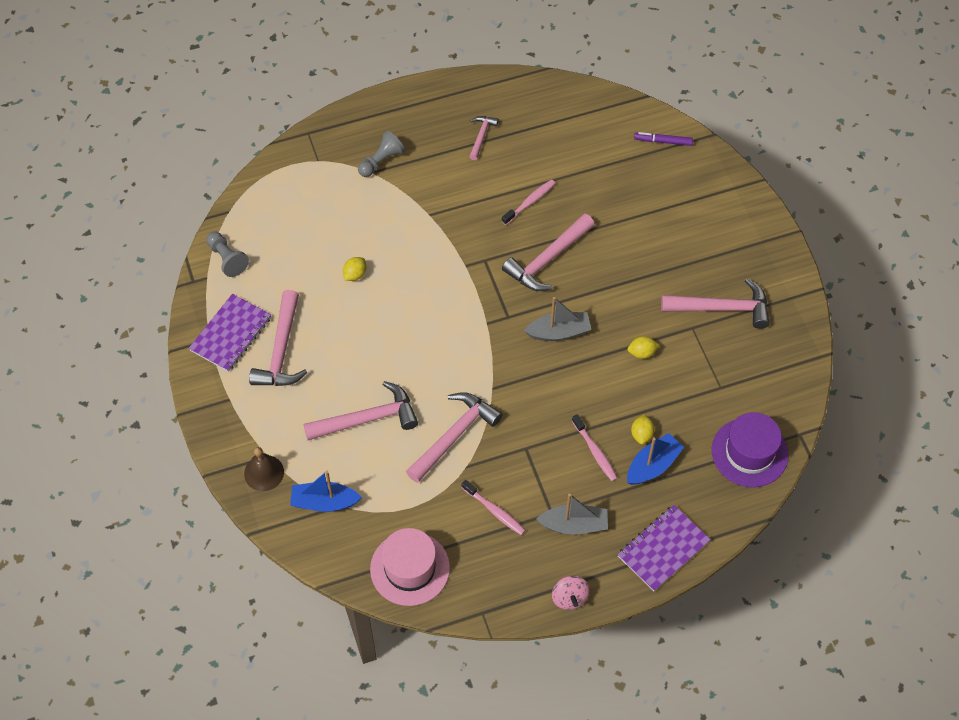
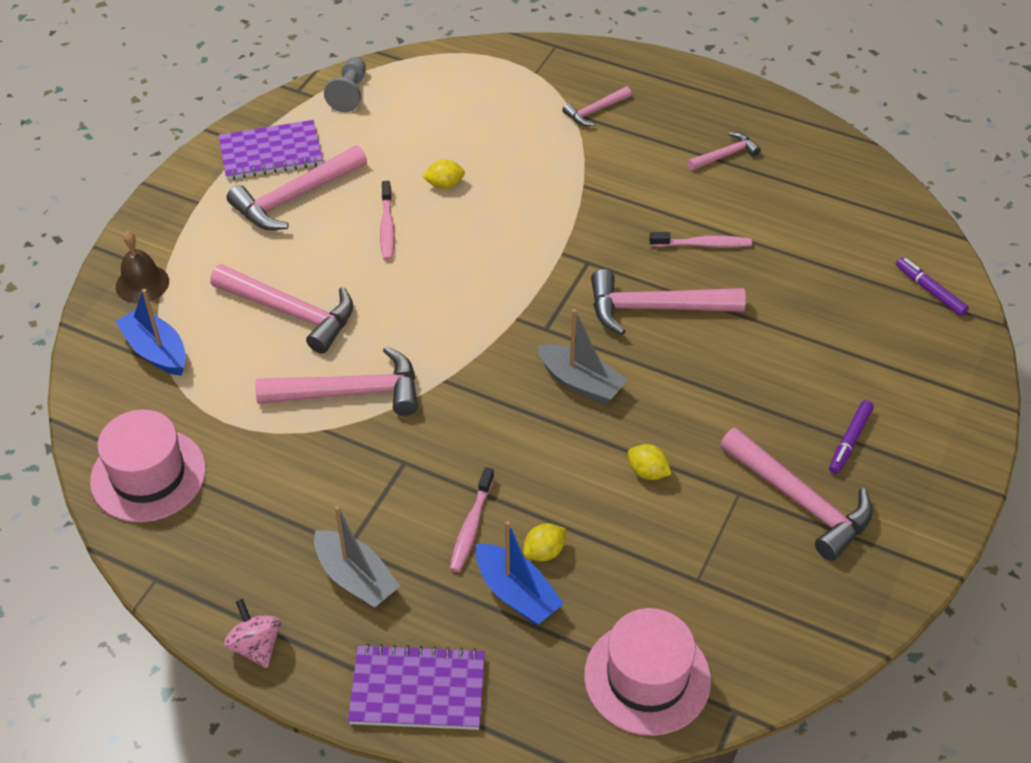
camera: 45 degrees right, 10 degrees down
(381, 161) = (595, 111): grey pawn -> pink hammer
(495, 511) = (296, 494): pink toothbrush -> pink toothbrush (387, 227)
(569, 598) = (256, 646): pink spinning top -> pink spinning top turned 120 degrees clockwise
(652, 465) = (516, 593): blue boat -> blue boat turned 45 degrees clockwise
(711, 258) = (849, 441): none -> purple marker
(749, 452) = (647, 677): purple hat -> pink hat

